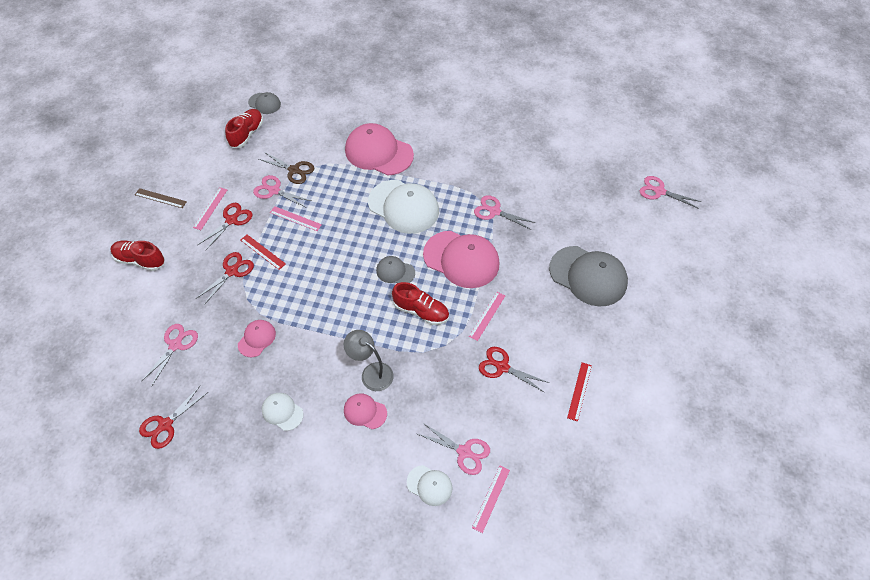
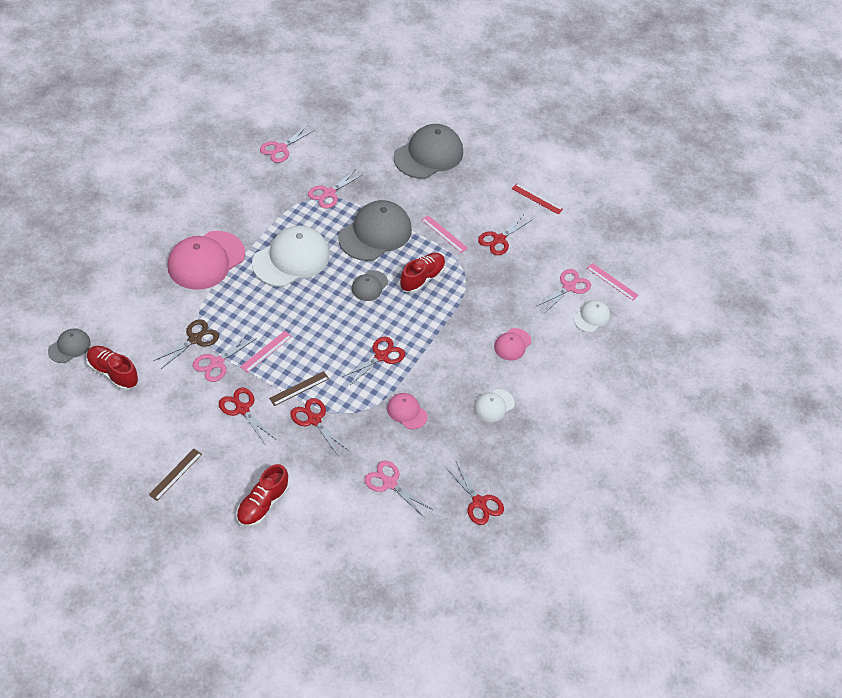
camera: 80 degrees left, 5 degrees down
(210, 208) = (215, 426): pink ruler -> none
(262, 252) = (299, 388): red ruler -> brown ruler
(315, 302) = (381, 356): none -> red scissors
(371, 373) = (475, 330): grey lamp -> none
(461, 259) = (375, 233): pink cap -> grey cap
(659, 191) = (357, 77): pink scissors -> pink scissors (281, 148)

